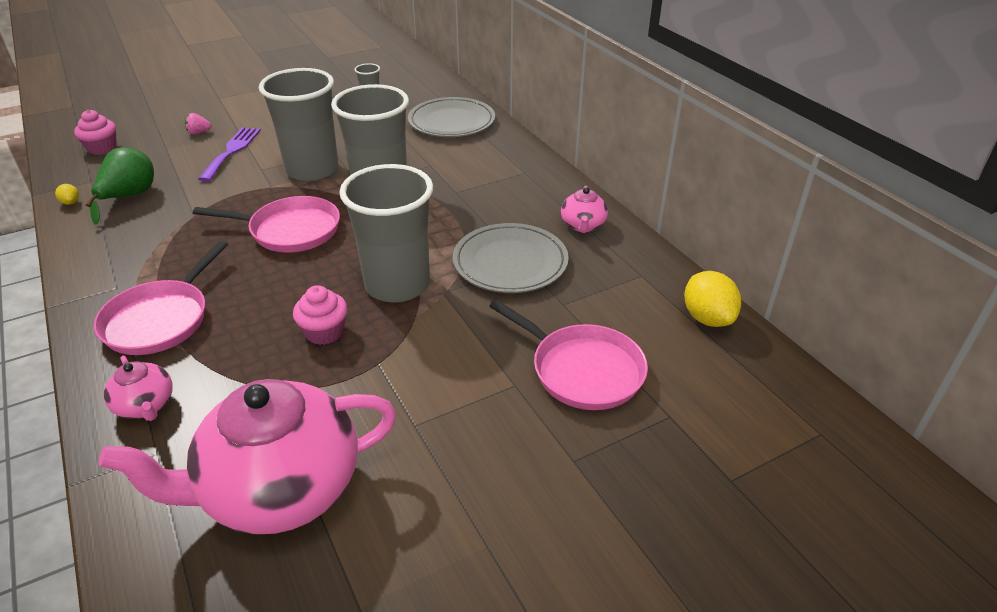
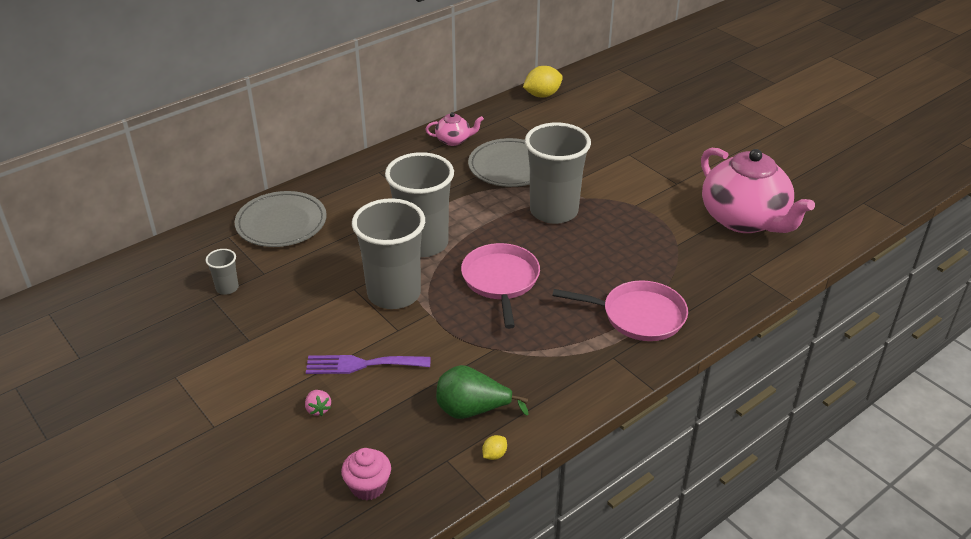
camera: 100 degrees left, 0 degrees up
(145, 406) = (719, 291): pink teapot -> none
(324, 332) = (616, 233): pink cupcake -> none
(583, 370) = (606, 133): pink pan -> none

